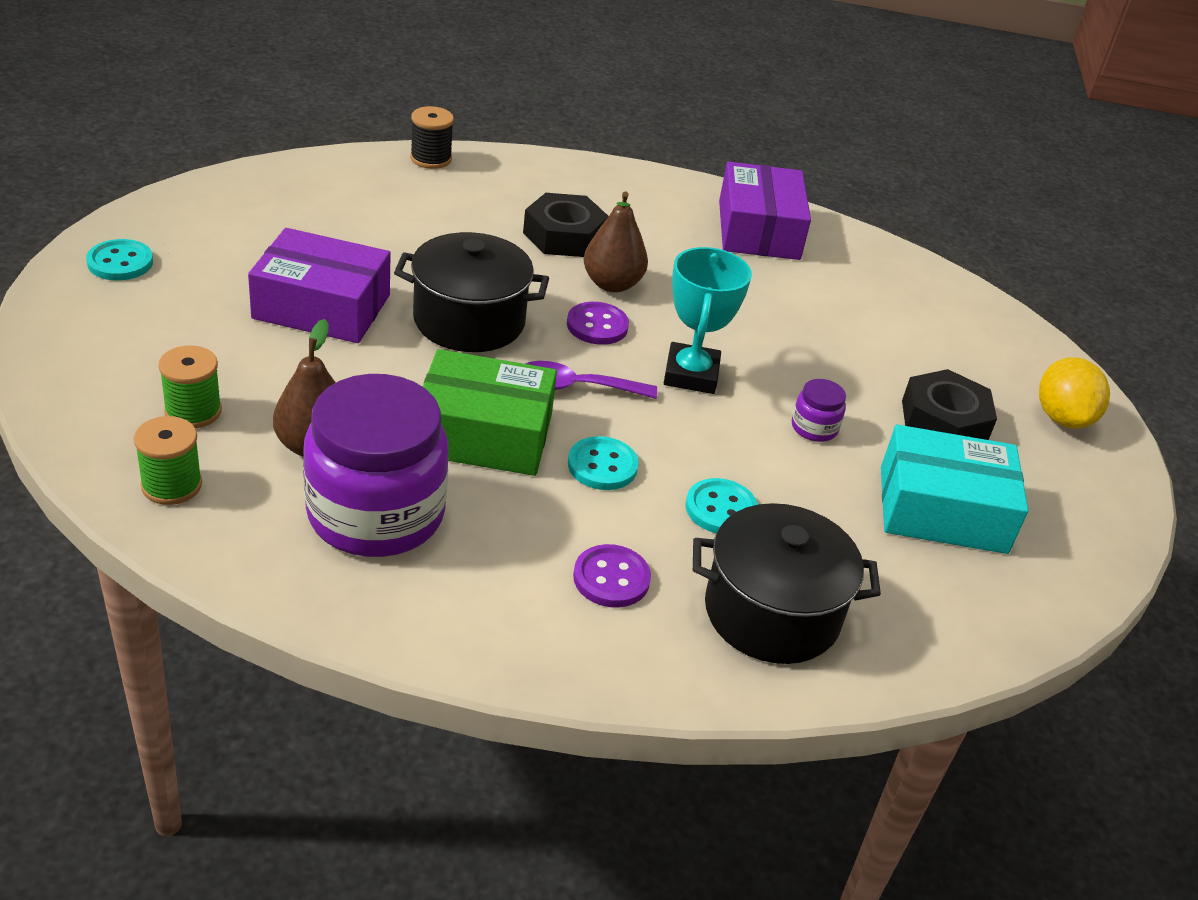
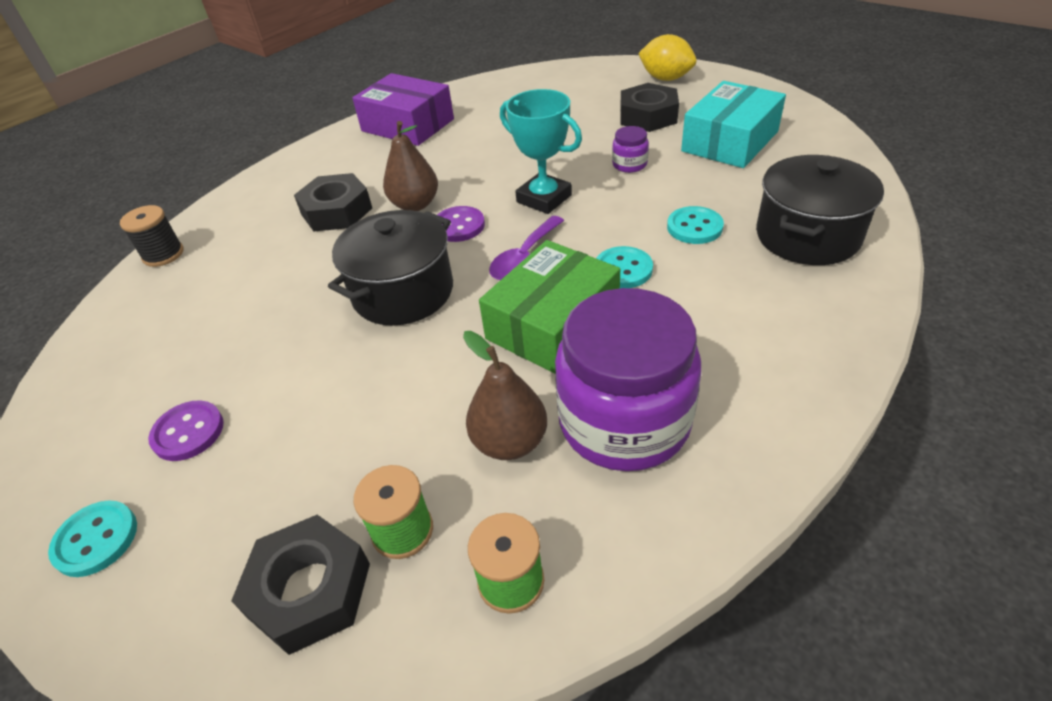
camera: 50 degrees left, 5 degrees up
(121, 381) = (310, 590): none -> black nut
(321, 307) = (311, 383): purple box -> none
(611, 578) = (751, 301): purple button -> purple button (188, 432)

